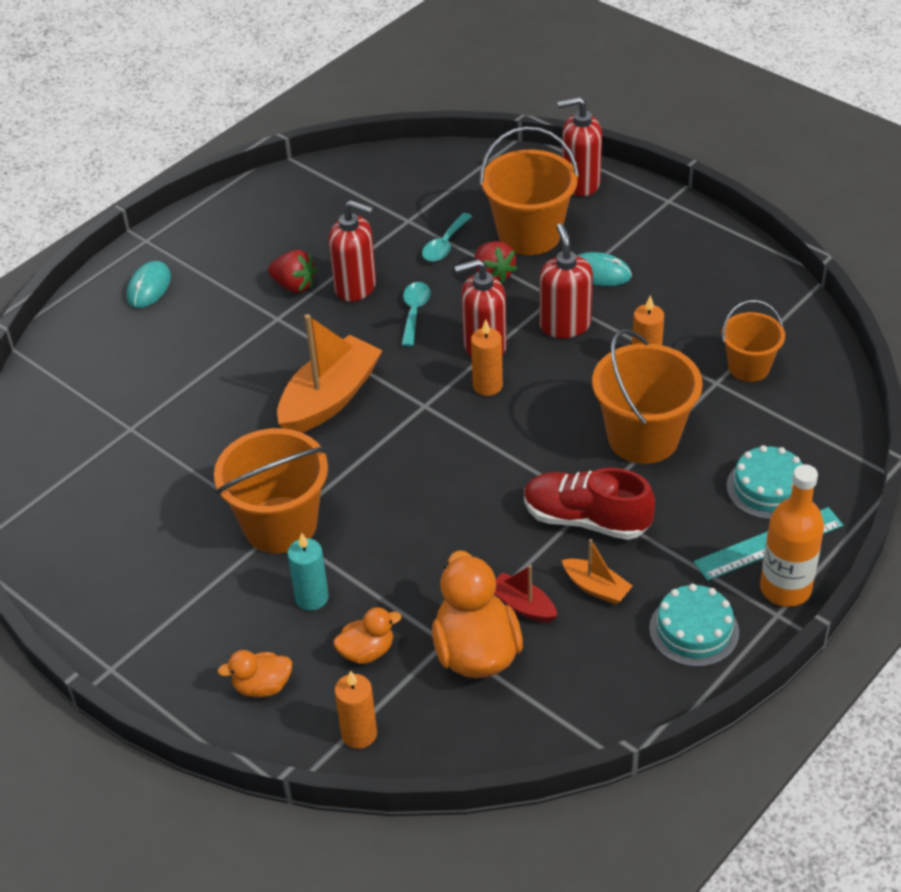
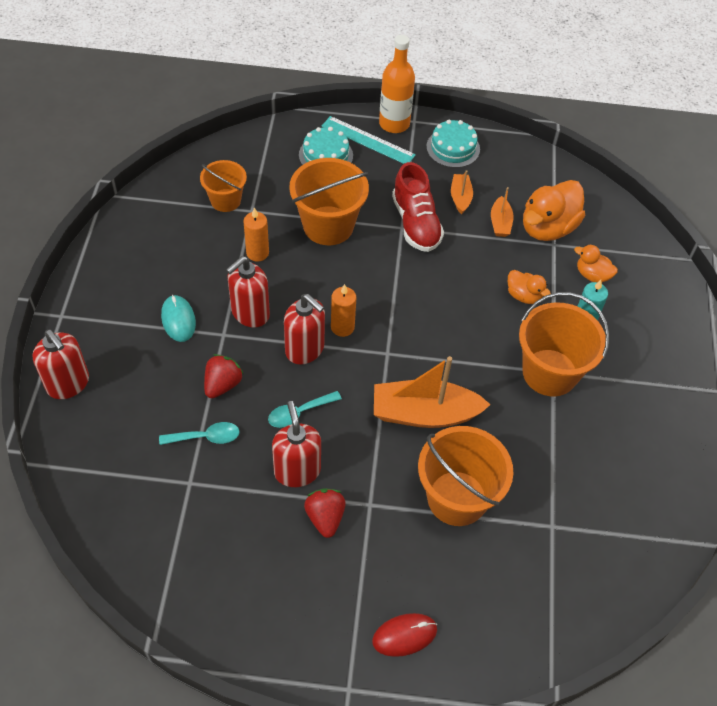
camera: 130 degrees left, 10 degrees up
(149, 287) = (404, 635): turquoise mouse -> red mouse
(262, 686) = (657, 309): orange duck -> orange duck (523, 296)
(359, 734) = (640, 250): orange candle -> none
(523, 605) = (500, 223): red boat -> orange boat
(529, 235) = (158, 385): orange bucket -> orange bucket (457, 498)

